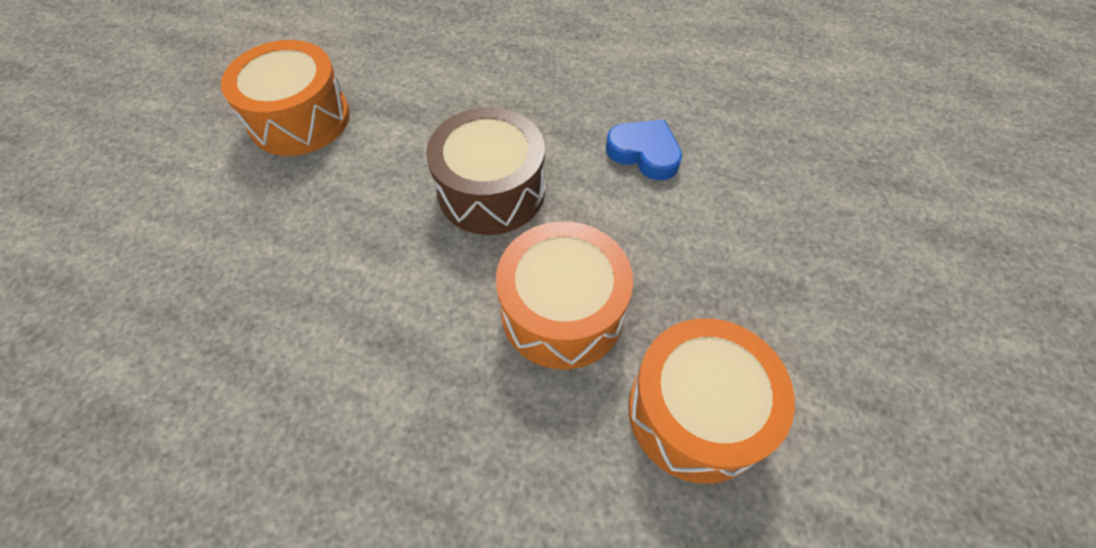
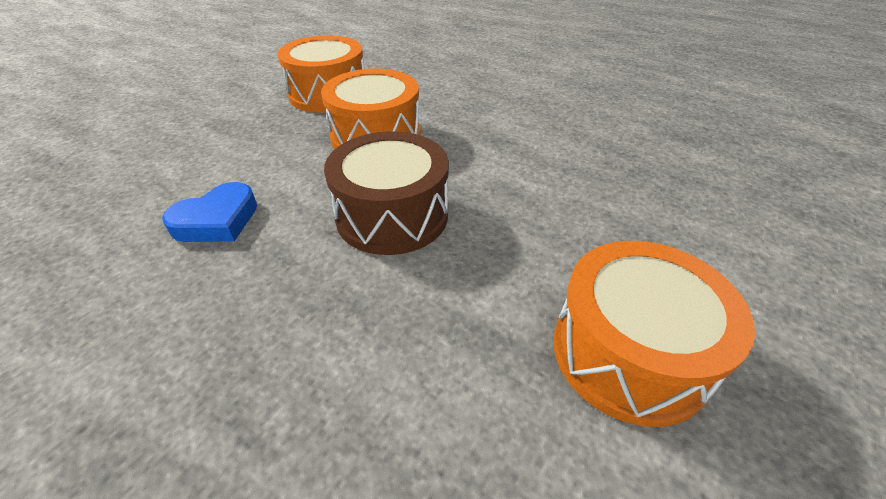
camera: 165 degrees left, 15 degrees down
(644, 153) = (217, 220): blue heart -> blue heart turned 90 degrees counterclockwise

